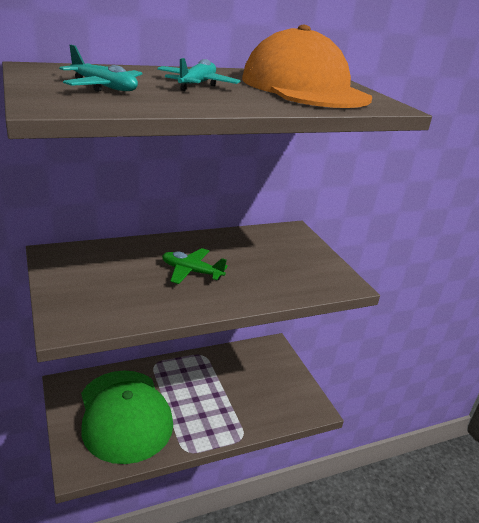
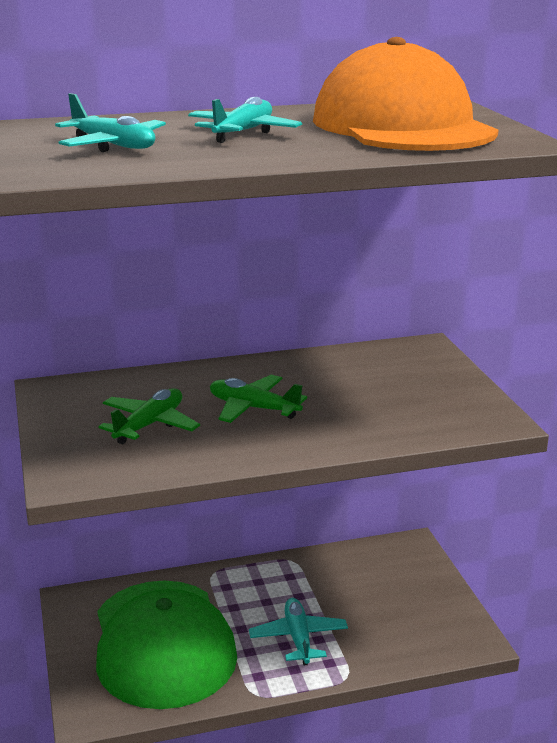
camera: 10 degrees right, 5 degrees down
(122, 283) = (149, 425): none -> green plane
(210, 409) = (298, 638): none -> turquoise plane

